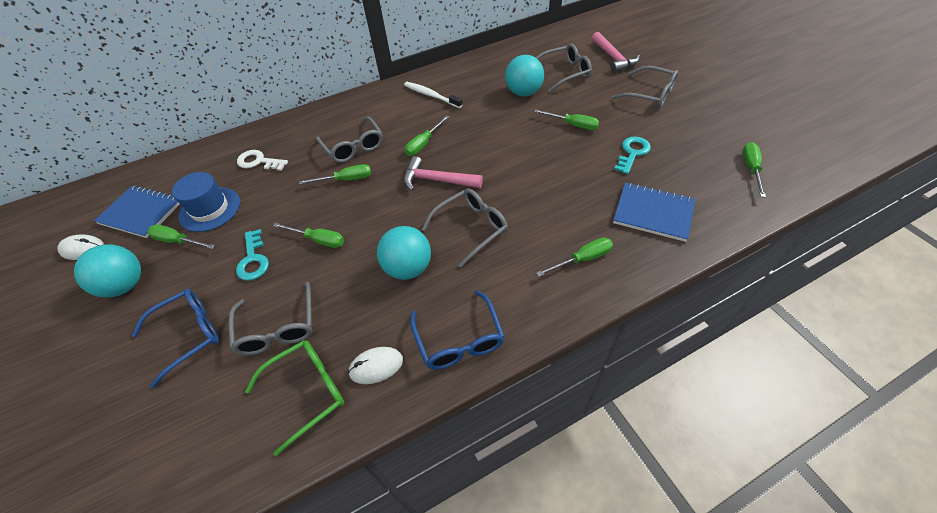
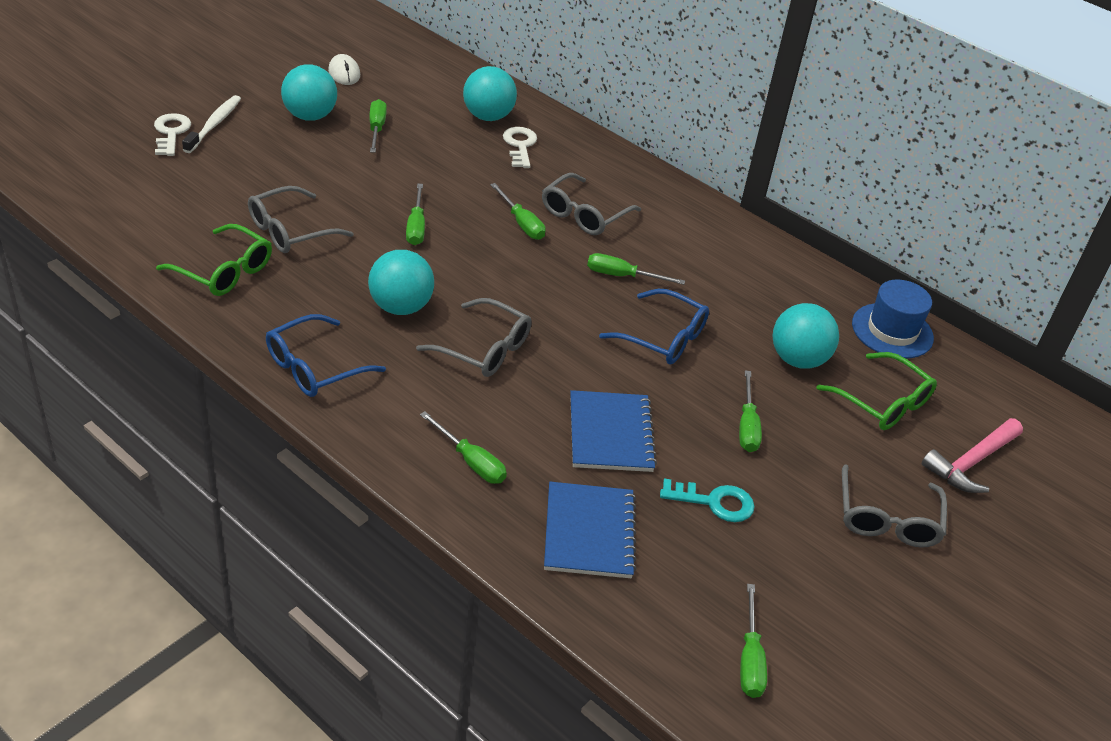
camera: 60 degrees right, 10 degrees down
(62, 411) = (171, 133): none -> white key
(141, 213) = (405, 90): blue notebook -> blue notebook (610, 433)
(188, 335) = (266, 176): blue glasses -> blue glasses (663, 338)
(210, 209) = (429, 134): blue hat -> blue hat (892, 331)
(212, 171) = (488, 117): none -> turquoise ball
(253, 259) = (371, 188): turquoise key -> none
(376, 366) = (265, 311): white mouse -> none
(431, 95) = (732, 262): white toothbrush -> white toothbrush (214, 125)
(437, 180) = (556, 302): pink hammer -> none
(564, 73) = (883, 402): grey glasses -> green glasses
(751, 169) = (750, 659): green screwdriver -> green screwdriver turned 105 degrees clockwise

